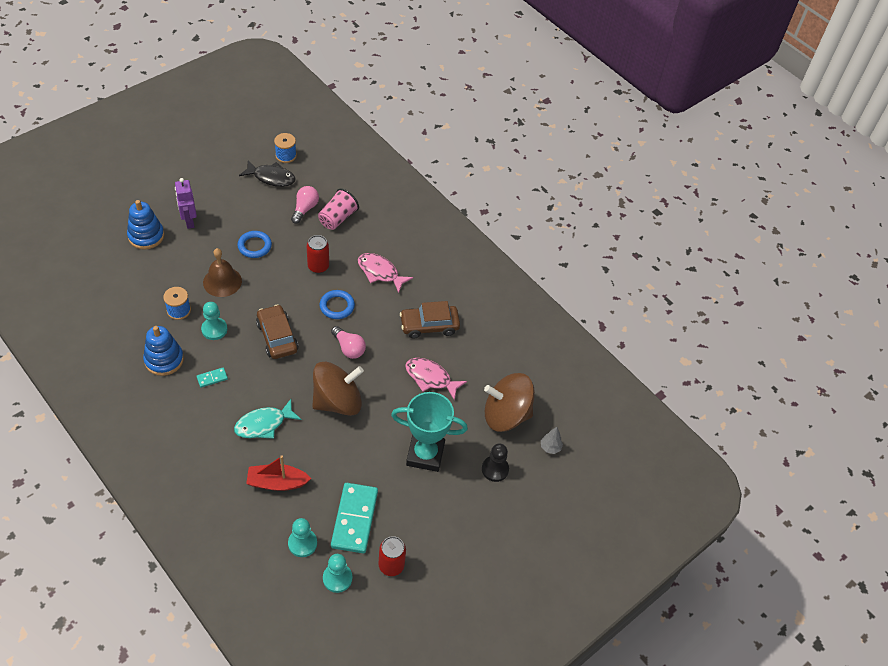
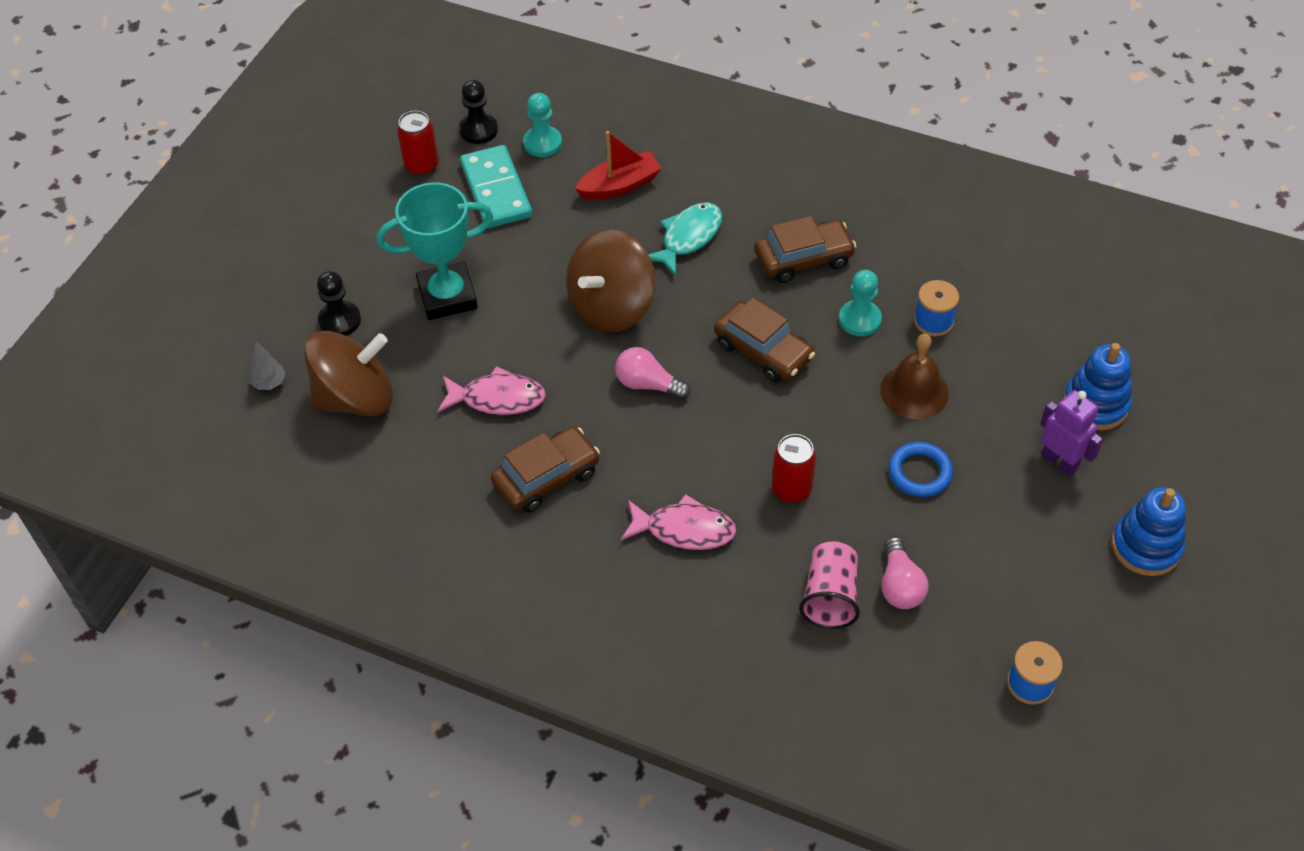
camera: 160 degrees right, 0 degrees up
(164, 360) = (887, 251): blue stacking toy -> blue stacking toy (1146, 547)
(212, 378) = (803, 259): turquoise domino -> brown car
(271, 177) = (1011, 619): black fish -> none
(337, 306) = (712, 438): blue ring -> none
(337, 578) = (478, 130): turquoise pawn -> black pawn

